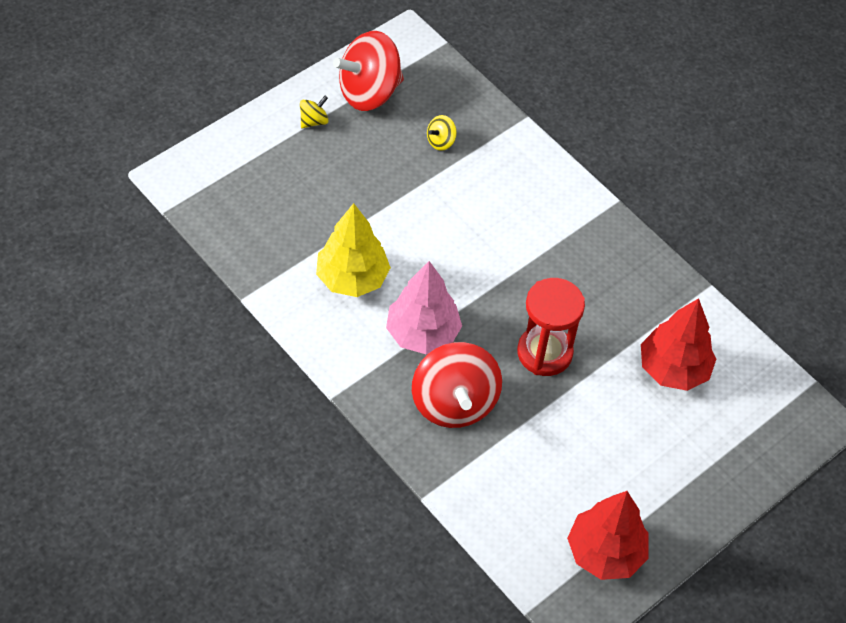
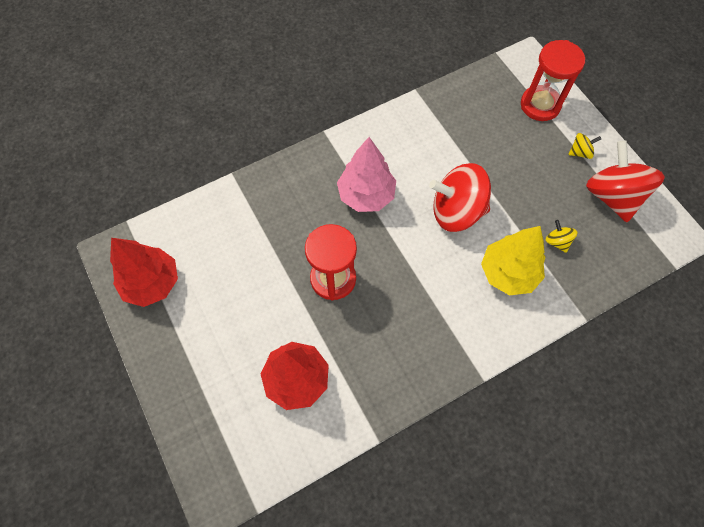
camera: 105 degrees right, 10 degrees up
(248, 161) = (540, 105): none -> red hourglass
(314, 121) = (580, 152): yellow spinning top -> yellow spinning top turned 75 degrees counterclockwise
(352, 278) = (423, 157): yellow tree -> yellow tree (508, 273)
(454, 403) = (302, 206): red spinning top -> red spinning top (456, 211)

